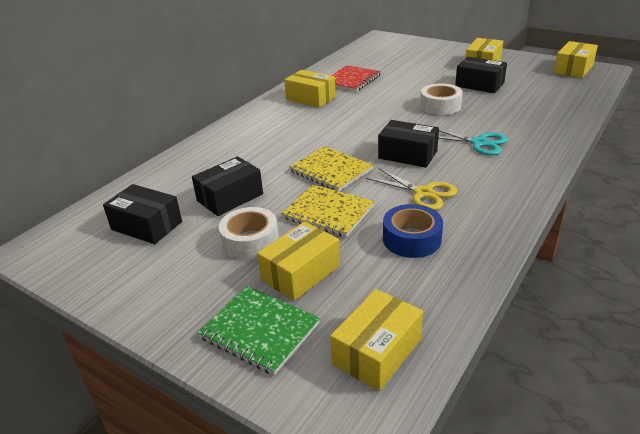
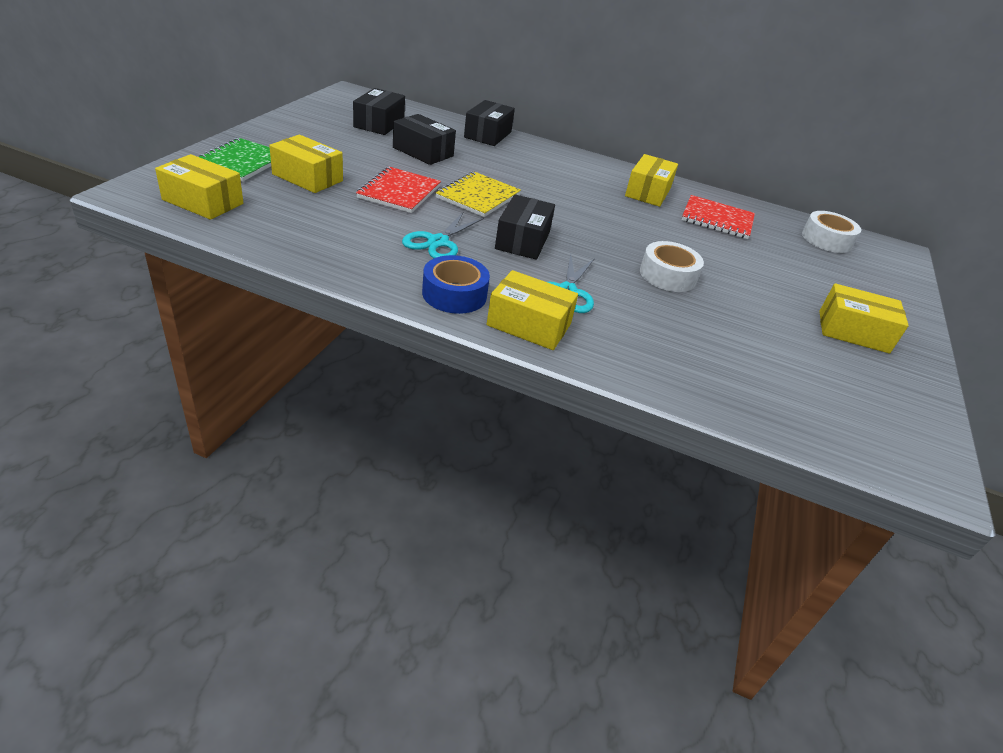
camera: 70 degrees right, 5 degrees up
(250, 241) = (354, 159): white tape -> white tape (826, 240)
(328, 212) = (399, 192): yellow notebook -> red notebook
(411, 239) = (352, 228): blue tape -> blue tape (454, 294)
(423, 193) = (438, 242): yellow scissors -> turquoise scissors
(479, 84) = (763, 317): black box -> black box (488, 135)
(573, 69) = (907, 435): yellow box -> yellow box (529, 325)

